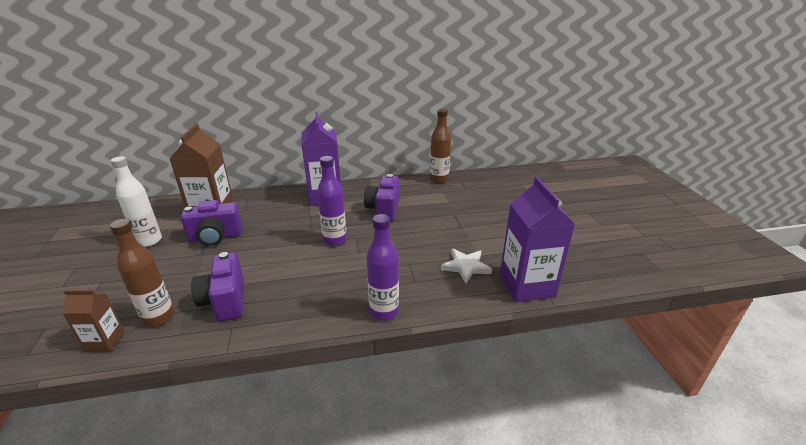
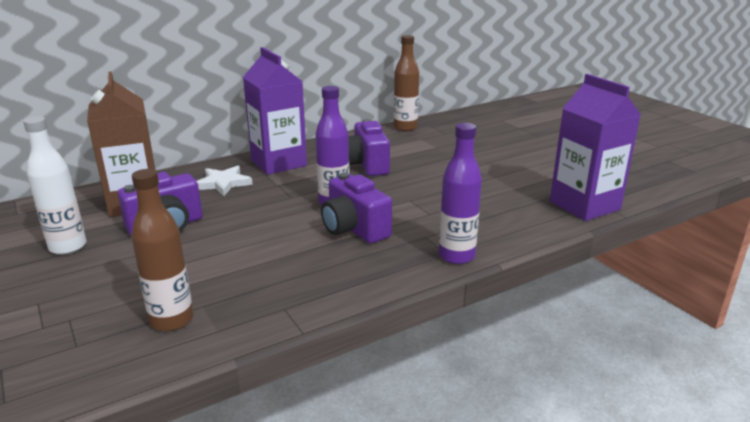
camera: 20 degrees left, 5 degrees down
(105, 341) = (116, 360): brown carton -> none
(225, 300) = (248, 285): purple camera -> purple camera (354, 229)
(466, 267) = (508, 201): white star -> white star (223, 183)

